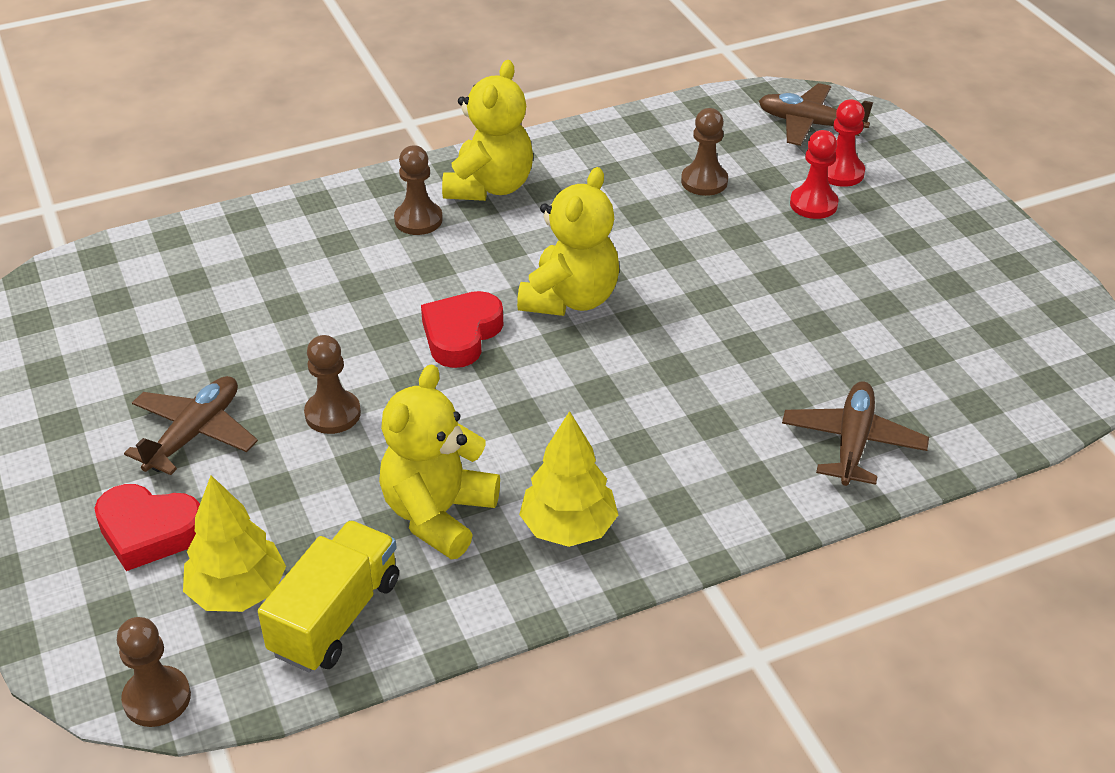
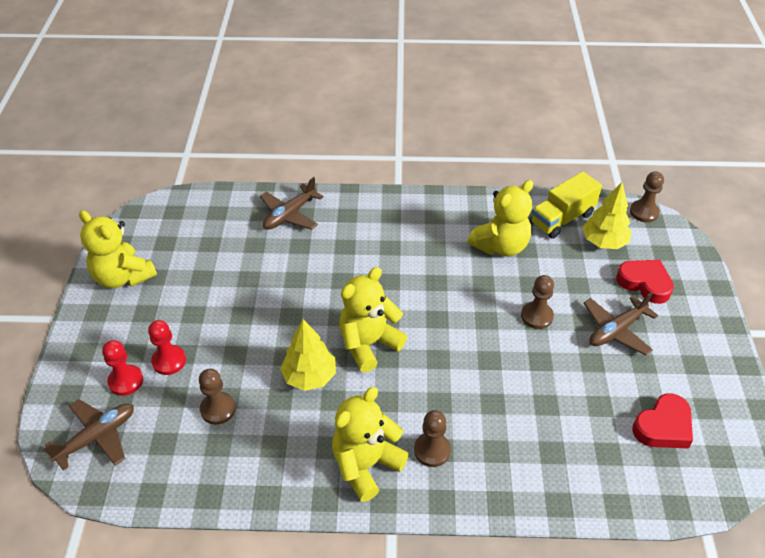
camera: 155 degrees left, 5 degrees up
(461, 335) = (445, 342): red heart -> red heart (663, 426)
(568, 528) = (444, 221): yellow tree -> yellow tree (309, 376)
(810, 124) = (97, 437): brown plane -> brown plane turned 90 degrees counterclockwise
(993, 269) = (123, 277): none -> yellow teddy bear

